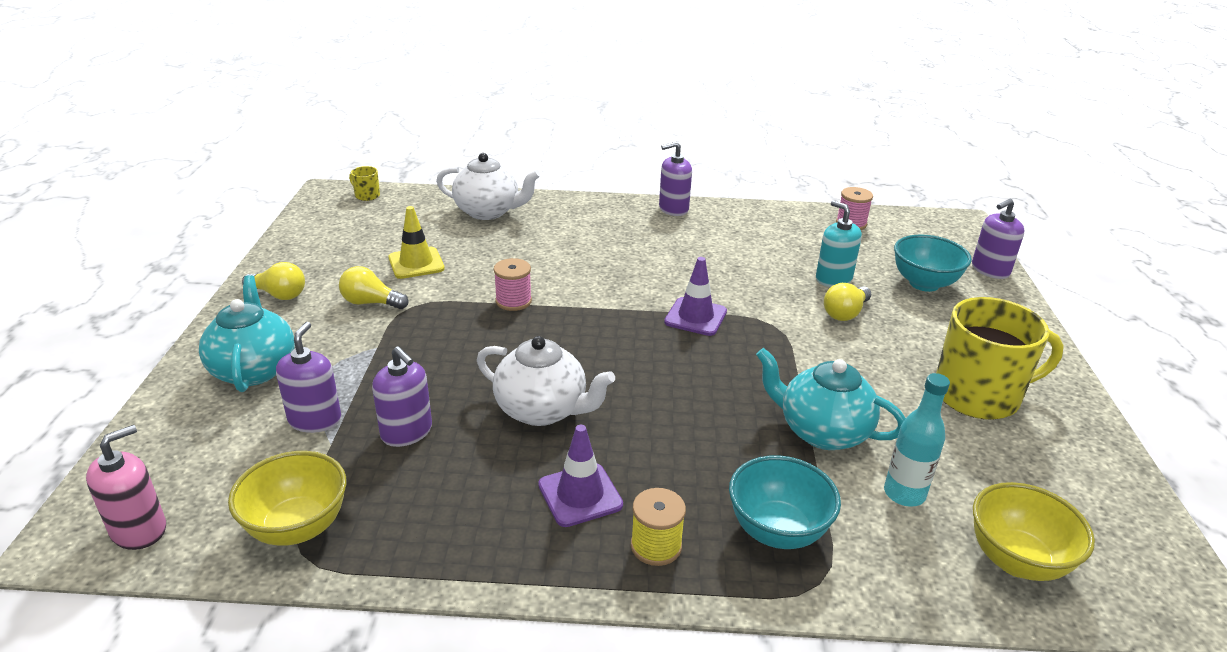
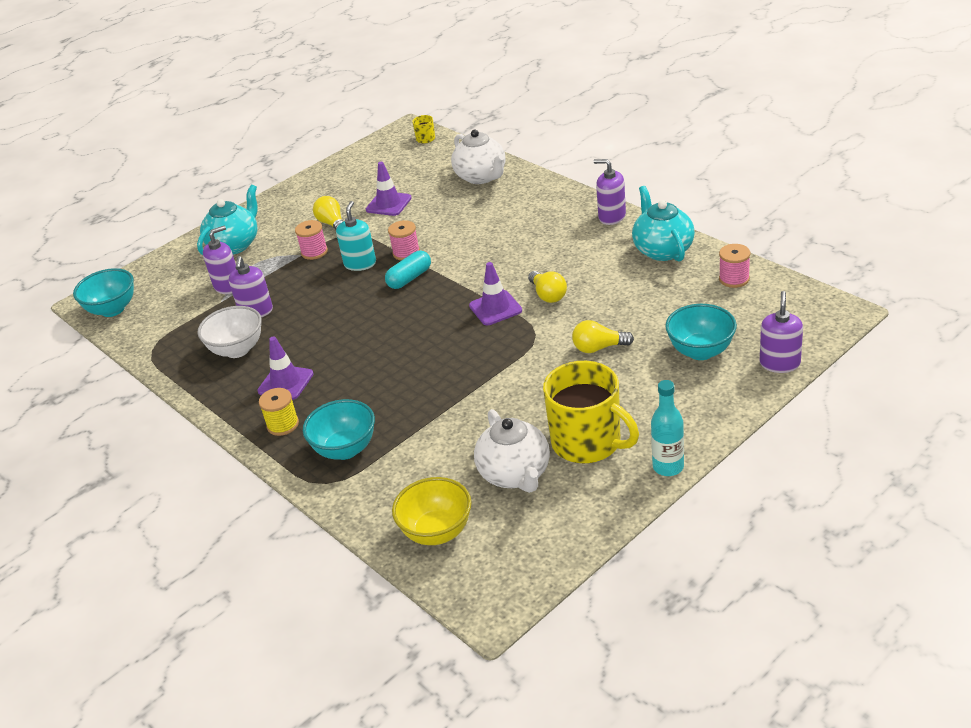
camera: 50 degrees right, 5 degrees up
(139, 530) = (112, 309): pink soap dispenser -> turquoise bowl
(279, 295) = (296, 200): yellow light bulb -> yellow light bulb (548, 295)
(297, 527) = (163, 337): yellow bowl -> none
(391, 338) = (314, 252): none -> pink spool
(416, 263) = (388, 204): yellow traffic cone -> purple traffic cone
(448, 488) = (237, 350): none -> white bowl
(542, 410) = (329, 329): white teapot -> white teapot (515, 474)
(557, 323) = (409, 278): none -> turquoise capsule
(822, 431) = (452, 413): turquoise teapot -> turquoise teapot (662, 250)
(833, 279) = (636, 319): turquoise soap dispenser -> turquoise soap dispenser (360, 264)
(904, 494) = (438, 469): turquoise bottle -> turquoise bottle (668, 467)
(990, 270) = (779, 363): purple soap dispenser -> purple soap dispenser turned 90 degrees clockwise

